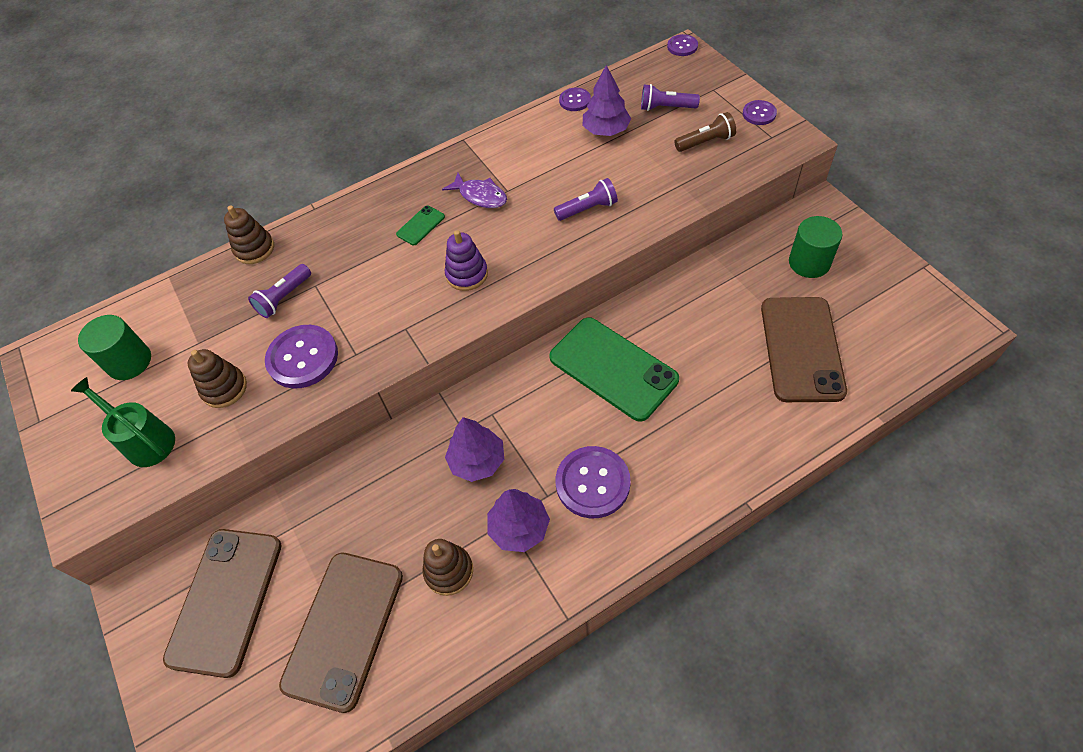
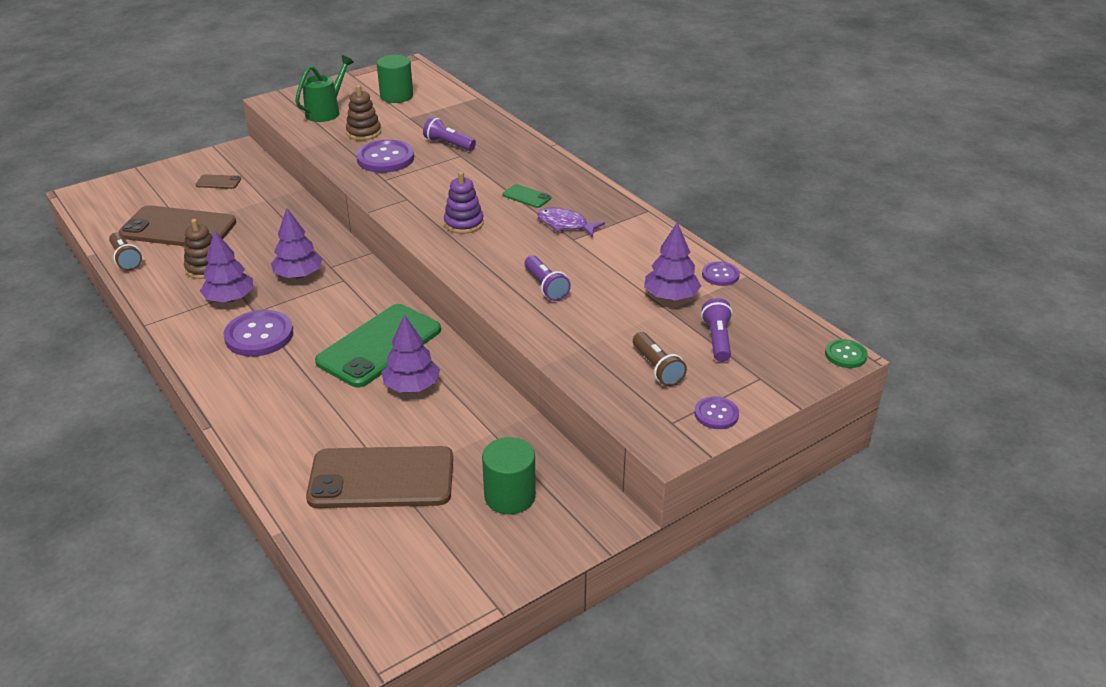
camera: 80 degrees right, 20 degrees down
(225, 600) = (218, 182): brown phone -> brown phone, size x0.42
(254, 249) = (503, 126): brown stacking toy -> none
(411, 685) = (125, 259): none -> brown flashlight
(480, 196) = (565, 224): purple fish -> purple fish turned 90 degrees clockwise
(675, 337) = (411, 386): none -> purple tree
(682, 46) = (845, 355): purple button -> green button

